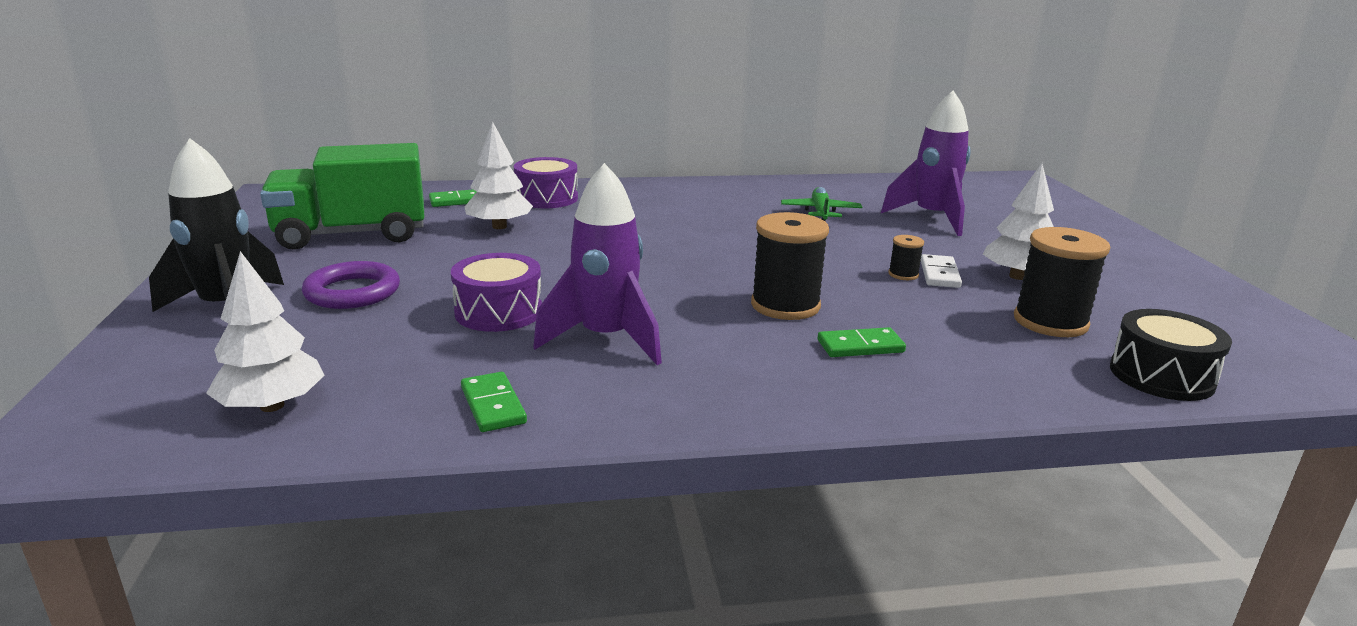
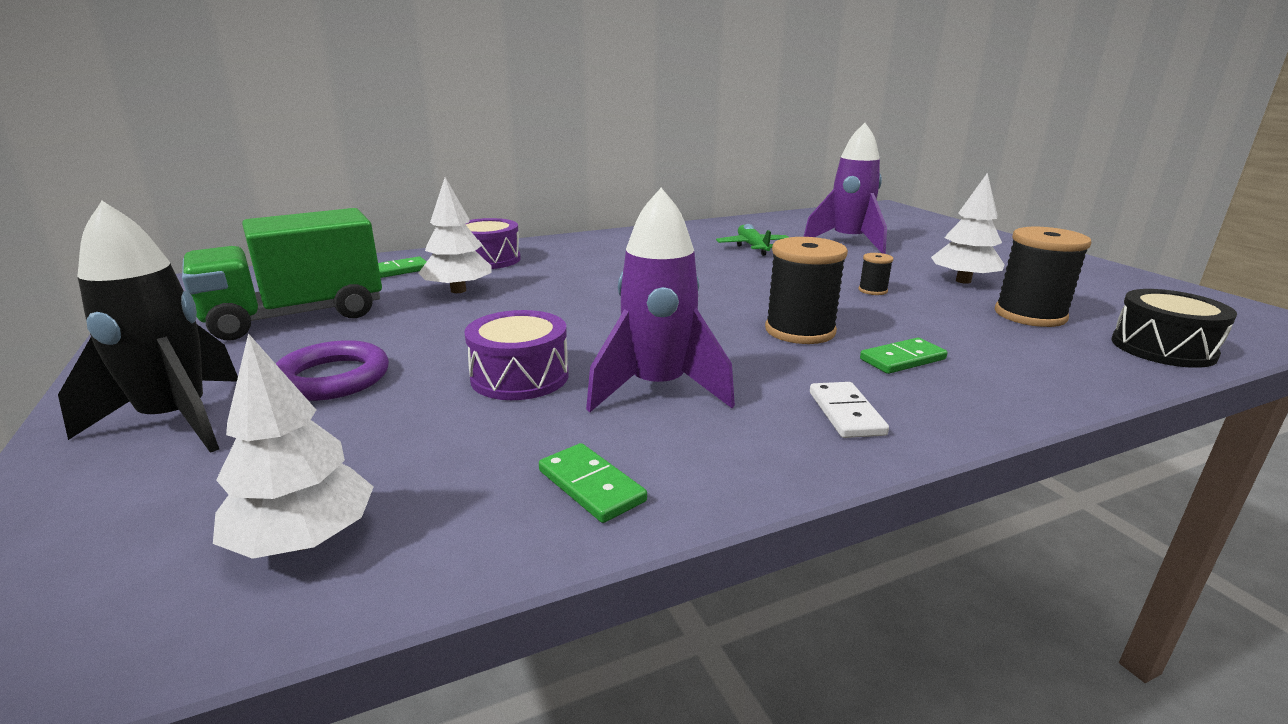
camera: 15 degrees left, 0 degrees up
(940, 274) = (901, 286): white domino -> white domino (846, 413)

